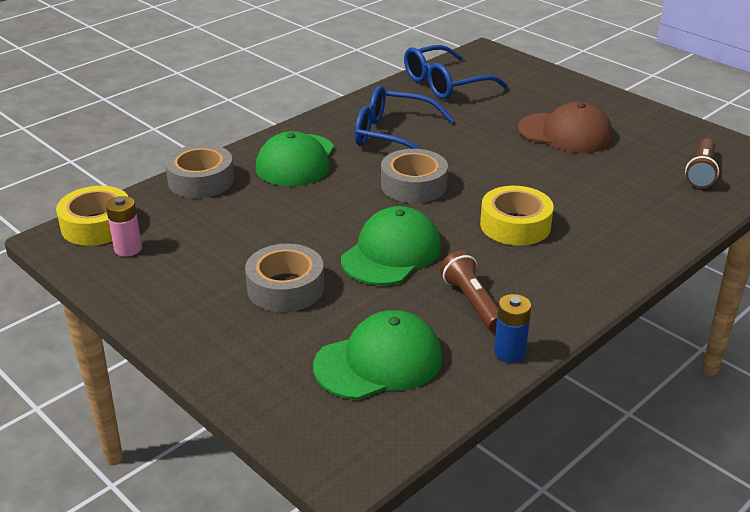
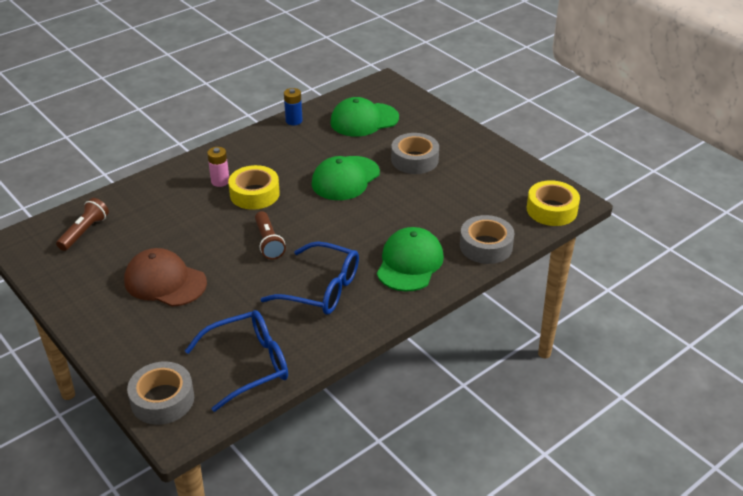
camera: 175 degrees left, 5 degrees up
(128, 249) = (522, 190): pink battery -> pink battery (220, 181)
(413, 185) = (317, 232): grey tape -> grey tape (162, 400)
(472, 302) = (304, 146): brown flashlight -> brown flashlight (268, 242)

